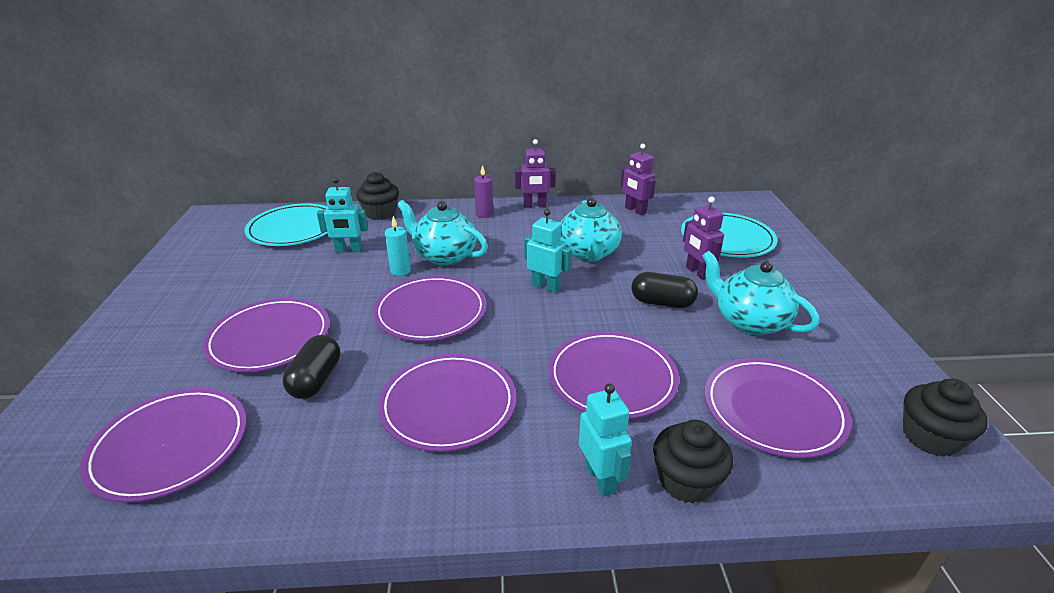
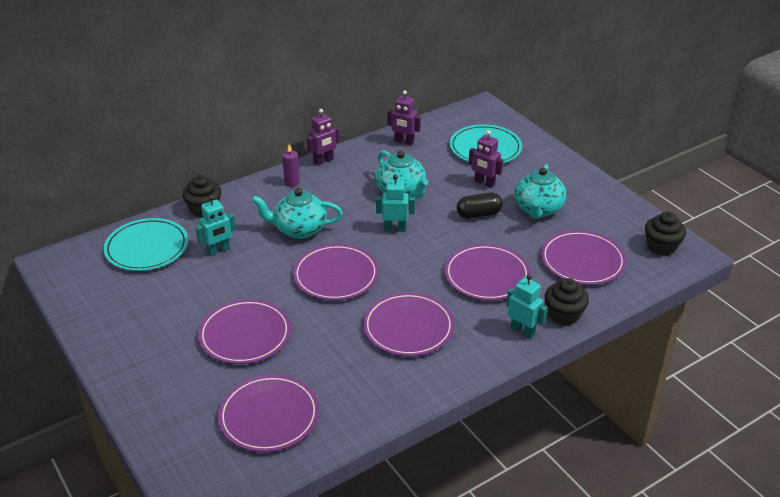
camera: 30 degrees left, 5 degrees up
(316, 380) = (311, 346): black capsule -> none
(400, 271) = (279, 253): turquoise candle -> none
(749, 321) = (538, 209): turquoise teapot -> turquoise teapot turned 90 degrees counterclockwise

